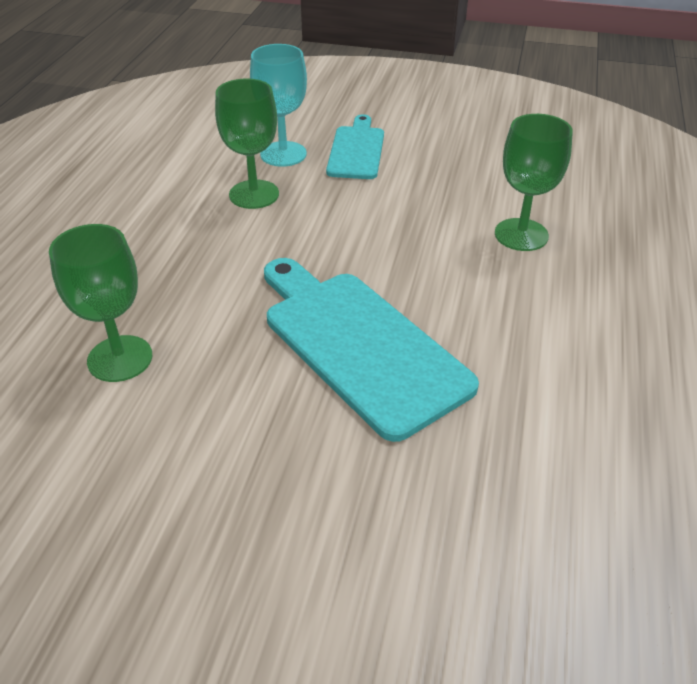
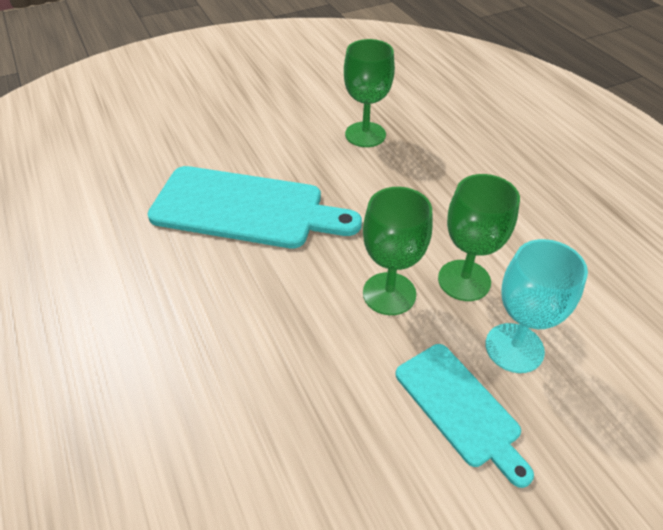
camera: 140 degrees right, 5 degrees up
(521, 235) = (193, 385): green goblet -> green goblet (389, 293)

